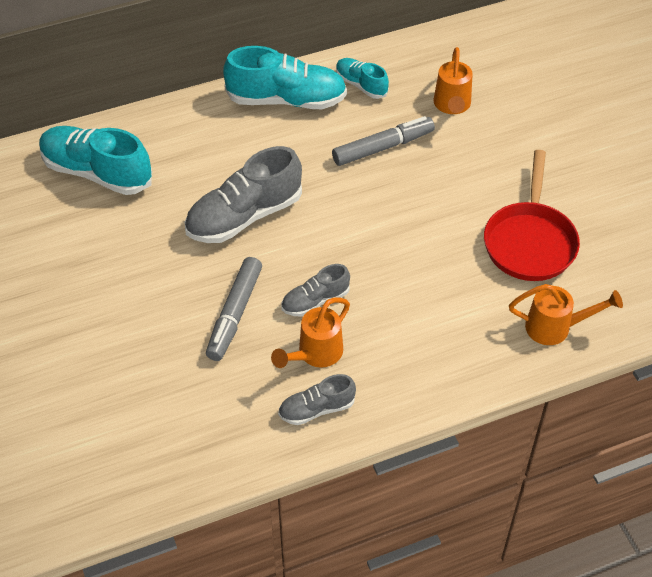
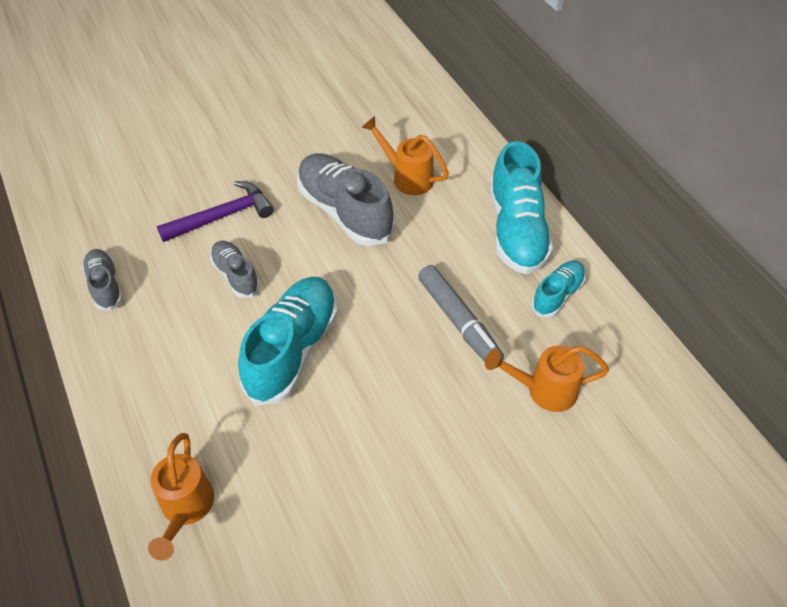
camera: 85 degrees right, 0 degrees up
(97, 172) = (391, 106): turquoise shoe -> turquoise shoe (292, 349)
(234, 314) = (222, 216): grey marker -> purple hammer
(315, 354) = (169, 280): orange watering can -> orange watering can (407, 177)
(530, 242) = (321, 481): red pan -> none

